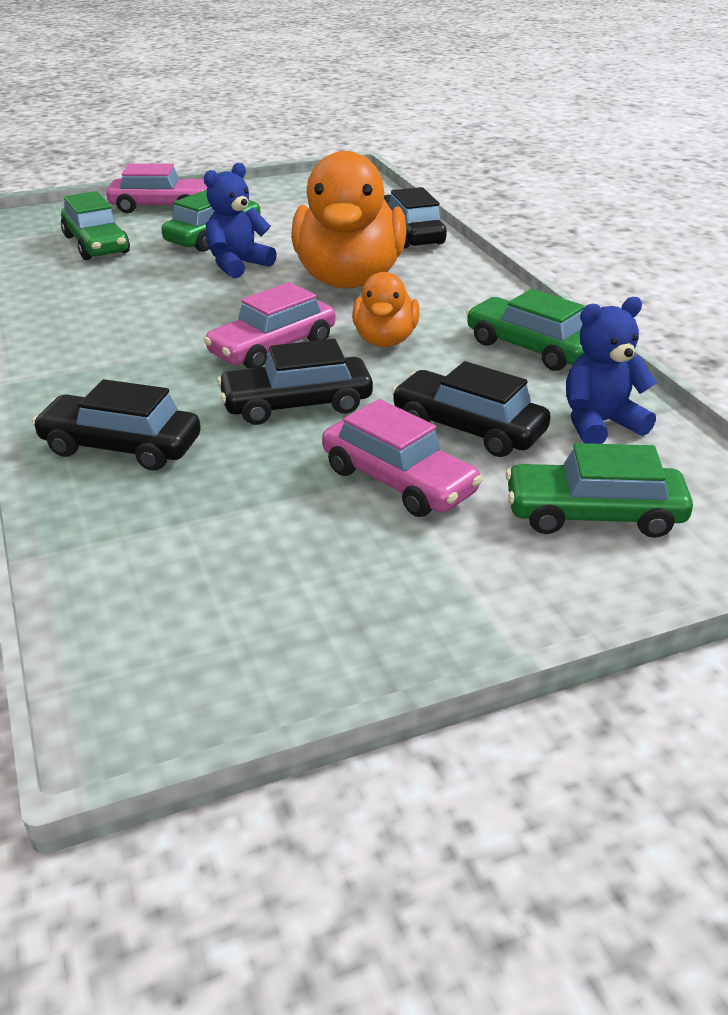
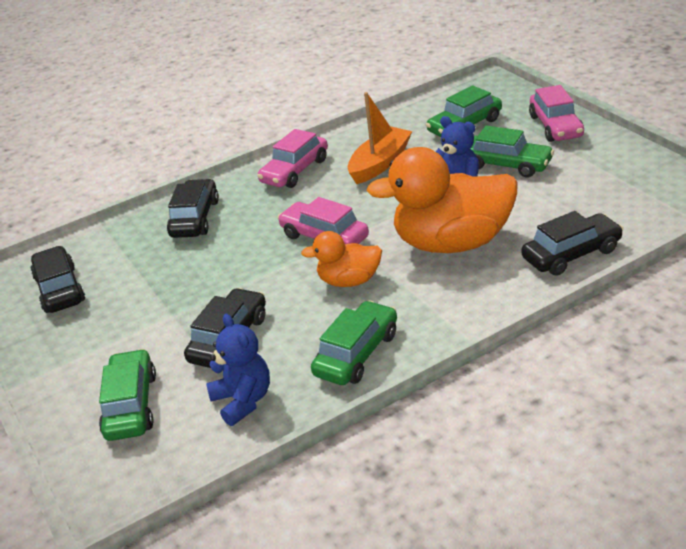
camera: 85 degrees right, 0 degrees up
(126, 298) = (380, 164): none -> orange boat
(296, 404) = (249, 264): black car -> black car (60, 289)
(398, 481) = (165, 320): pink car -> pink car (295, 171)

